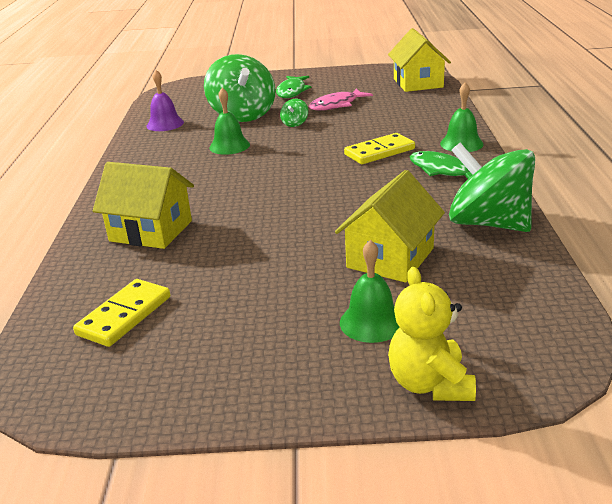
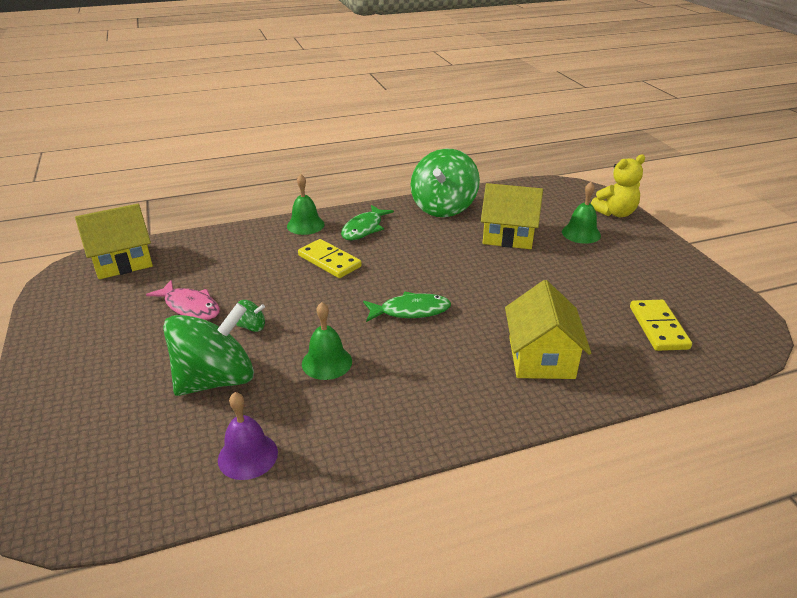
camera: 110 degrees left, 5 degrees up
(124, 316) = (658, 327): yellow domino -> yellow domino turned 75 degrees clockwise
(292, 91) = (123, 355): green fish -> green fish (410, 311)

